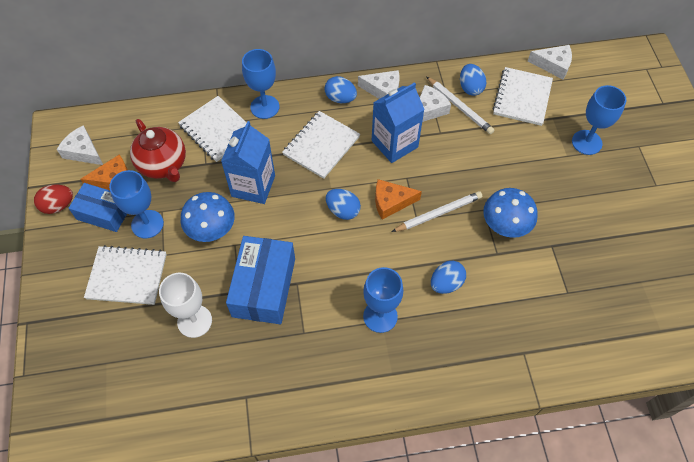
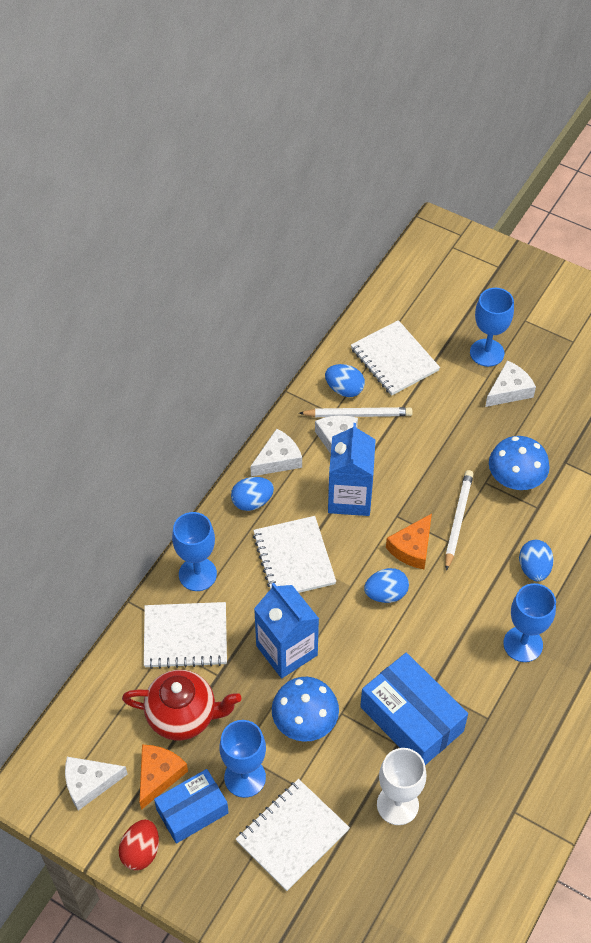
camera: 50 degrees left, 5 degrees down
(553, 65) = (381, 308): white cheese -> white cheese (509, 390)

